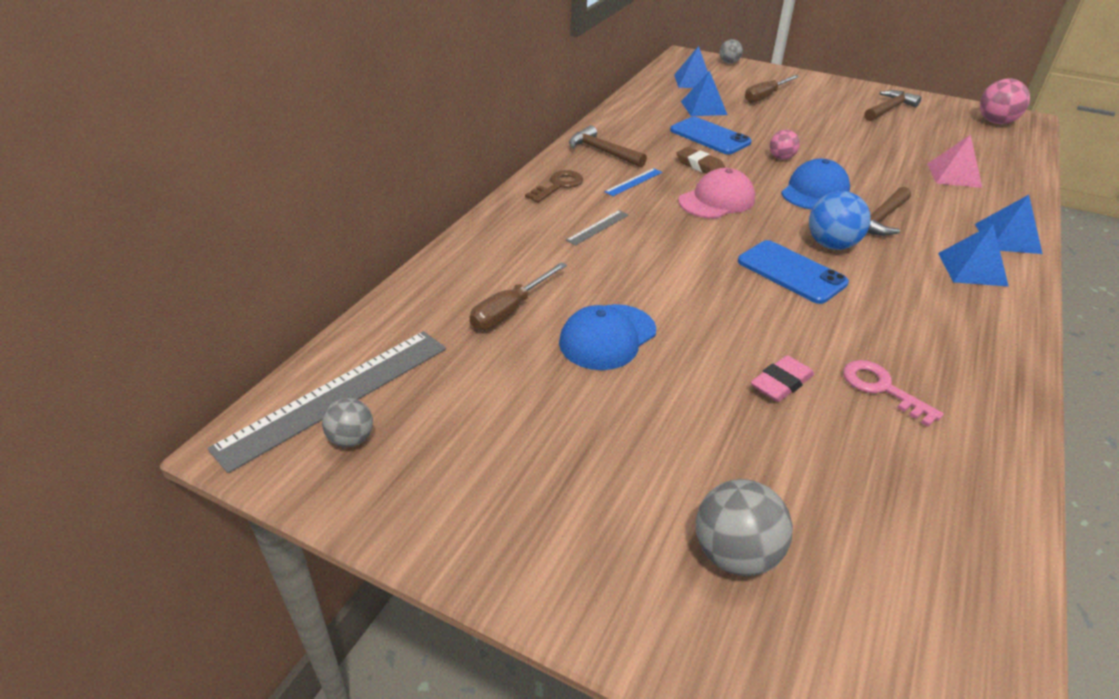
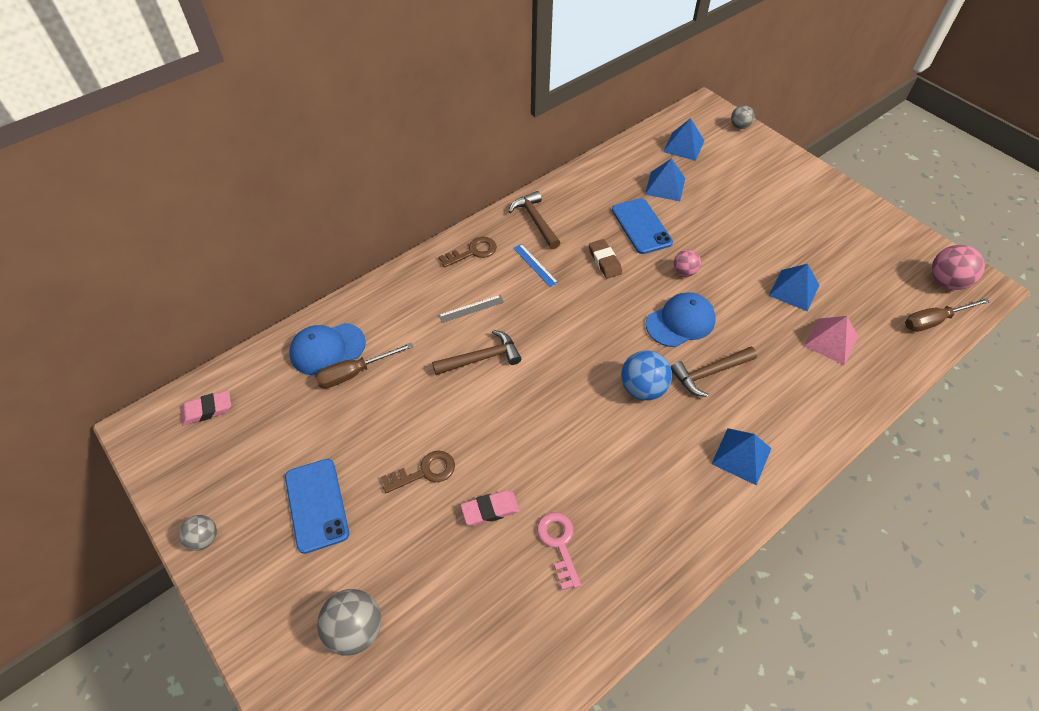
camera: 25 degrees right, 15 degrees up
(336, 396) = (207, 410): grey ruler -> pink eraser
(351, 439) = (197, 448): grey ball -> grey ball (204, 538)
(607, 337) = (402, 422): blue cap -> blue cap (327, 349)
(633, 182) = (535, 265): blue ruler -> blue ruler turned 75 degrees clockwise
(675, 373) = (424, 472): none -> brown key
(717, 200) = (587, 307): pink cap -> none
(765, 96) = (736, 185): brown screwdriver -> brown screwdriver (933, 321)
(791, 272) = (585, 406): blue phone -> blue phone (316, 505)
(889, 109) = (847, 233): brown hammer -> brown hammer (482, 358)
(1007, 238) = (808, 433): blue pyramid -> blue pyramid (794, 290)

